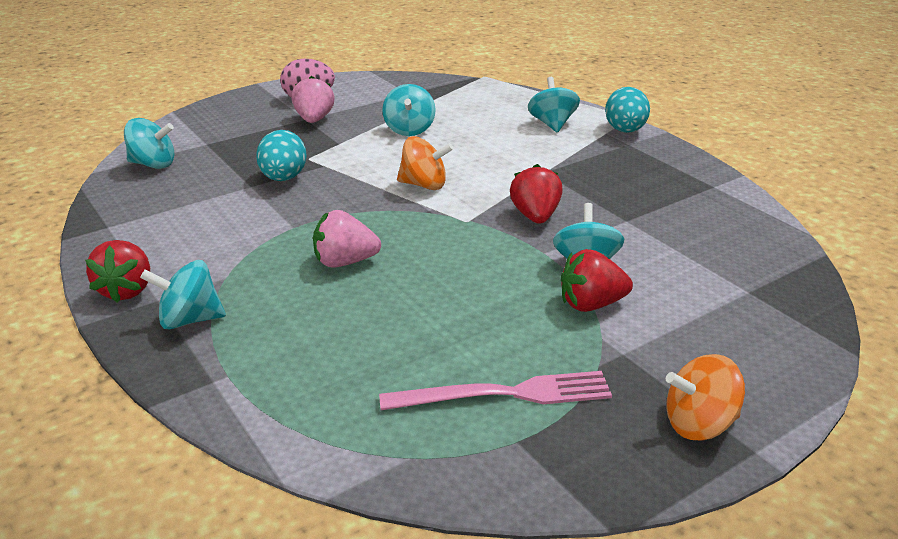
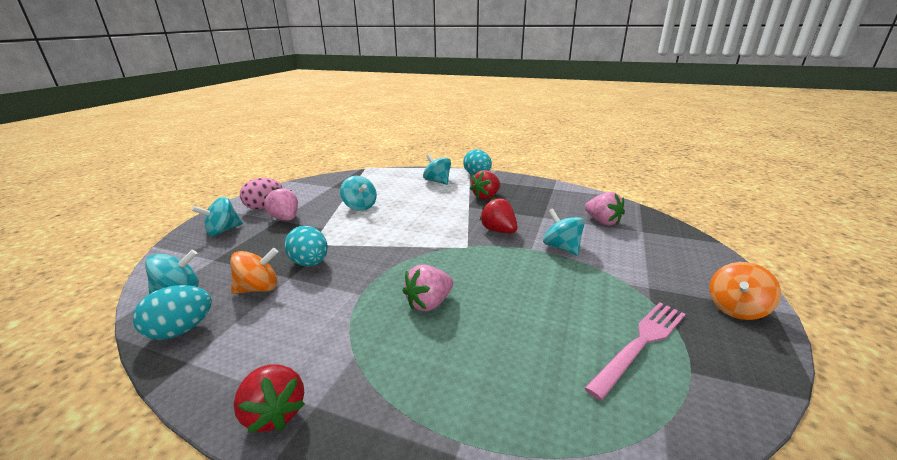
camera: 35 degrees left, 5 degrees down
(125, 200) = (181, 330): none -> turquoise egg
(190, 320) = (367, 409): turquoise spinning top -> turquoise spinning top (223, 231)
(424, 185) = (412, 235): orange spinning top -> orange spinning top (258, 288)
(591, 304) = (595, 267): red strawberry -> red strawberry (486, 197)
(707, 257) = (602, 221): none -> pink strawberry

